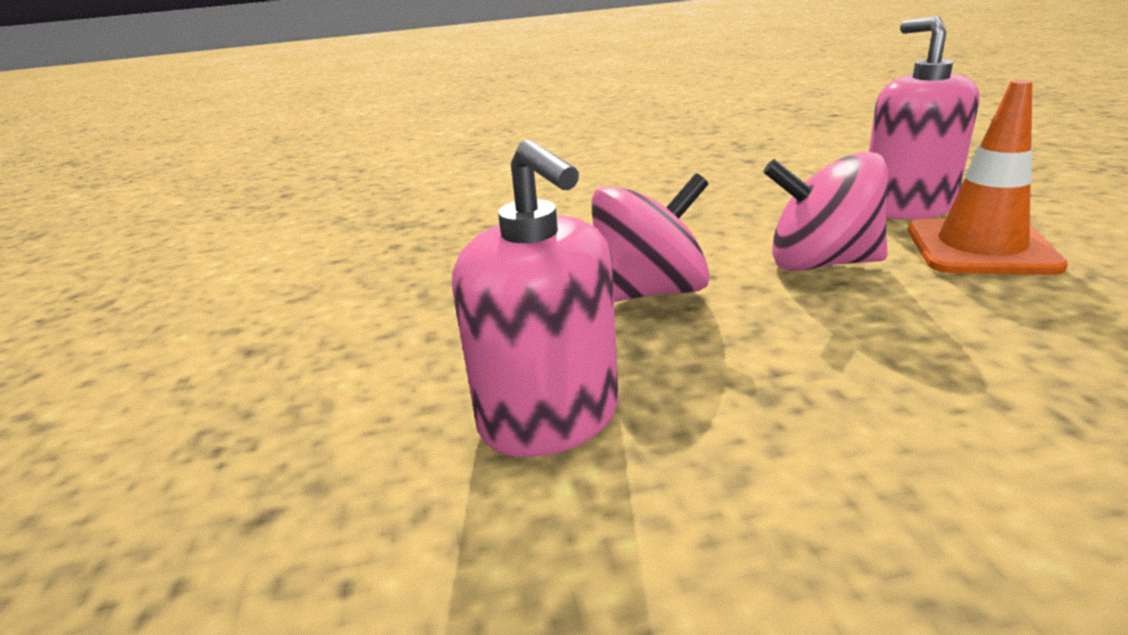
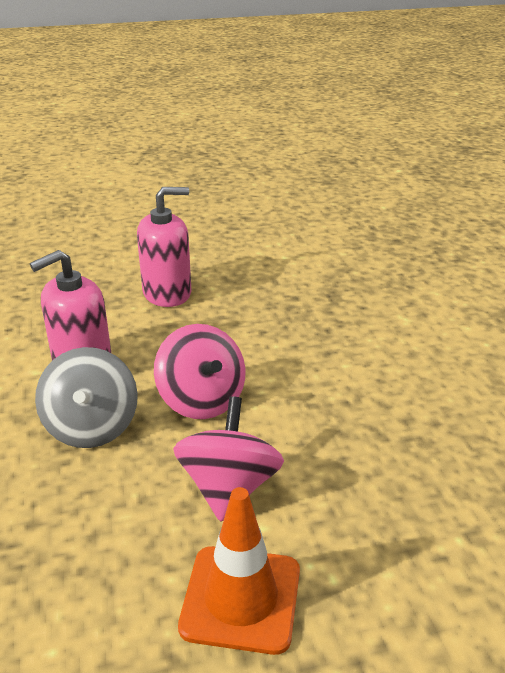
camera: 85 degrees right, 5 degrees up
(739, 379) = (91, 427): none -> grey spinning top
(907, 207) = (350, 579): pink soap dispenser -> pink soap dispenser (167, 293)

